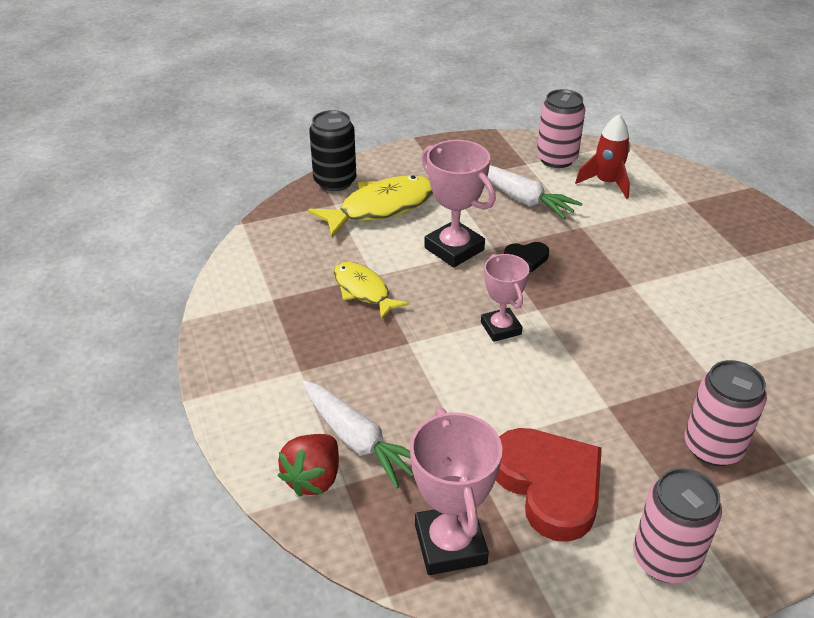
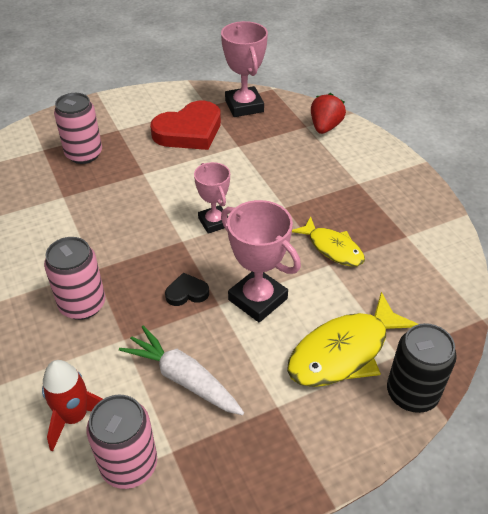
camera: 175 degrees right, 5 degrees up
(358, 440) = (305, 146): white carrot -> none
(549, 485) = (189, 131): red heart -> red heart turned 90 degrees counterclockwise
(665, 559) = (134, 106): pink can -> pink can (82, 305)

